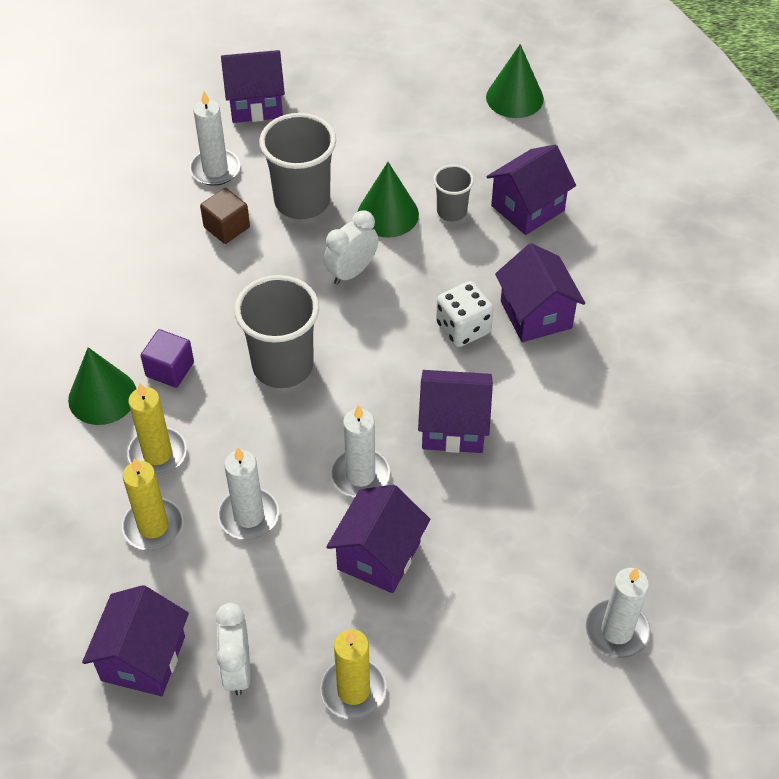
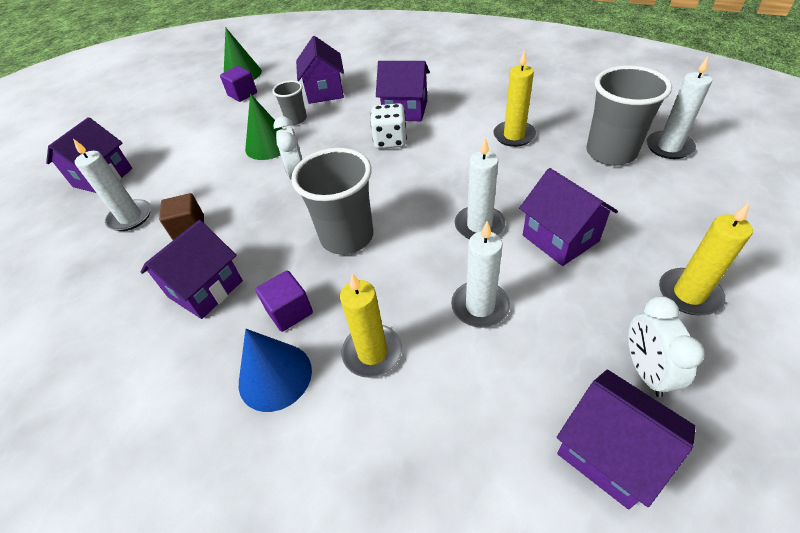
camera: 55 degrees left, 5 degrees down
(102, 396) = (275, 376): green cone -> blue cone
(153, 526) = (452, 385): yellow candle -> yellow candle (514, 136)
(237, 669) = (645, 371): white clock -> white clock turned 60 degrees clockwise
(302, 201) = (213, 181): grey cup -> grey cup (611, 153)
(453, 427) = (467, 168): purple house -> purple house (205, 289)
(471, 126) = (242, 94): none -> purple cube

